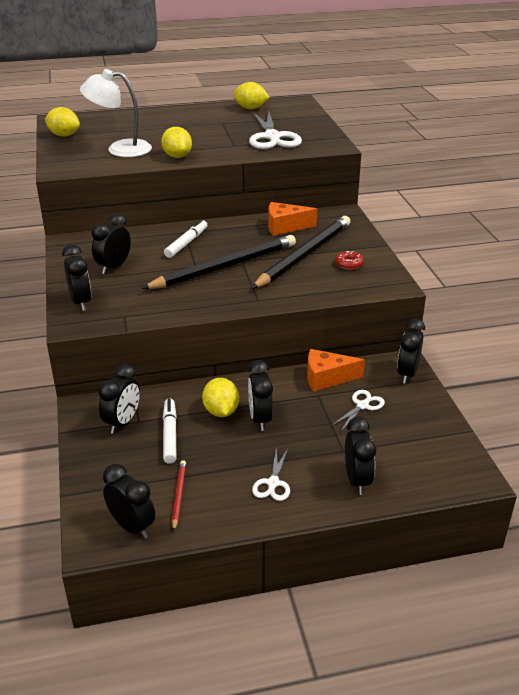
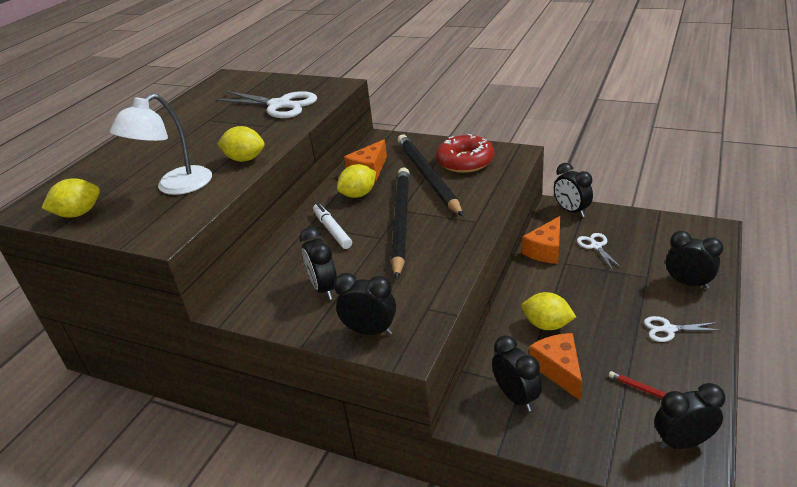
camera: 50 degrees left, 0 degrees up
(170, 434) = (558, 370): white marker -> orange cheese
(250, 108) = (202, 99): yellow lemon -> yellow lemon (358, 194)
(260, 419) = (574, 306): black clock -> none
(273, 483) = (668, 329): white scissors -> white scissors turned 135 degrees clockwise
(349, 264) = (465, 161): red donut -> red donut, size x2.16

